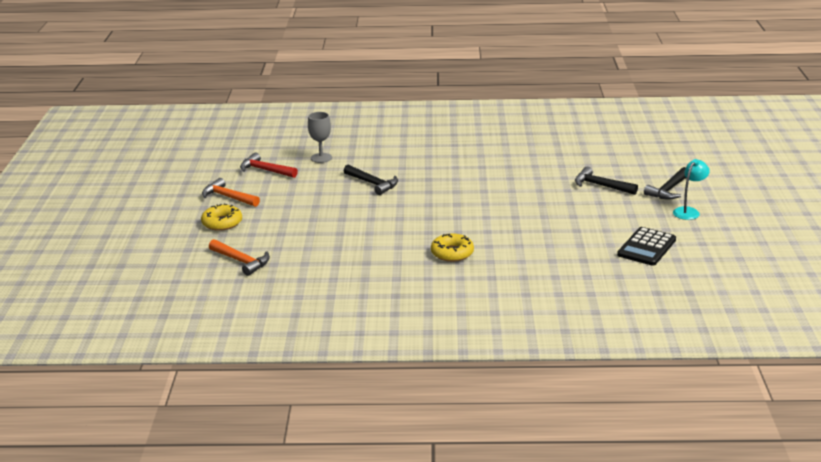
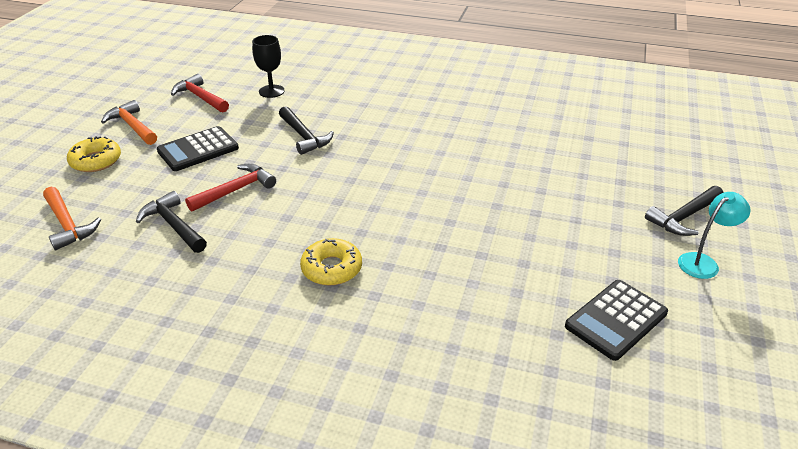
camera: 15 degrees right, 10 degrees up
(296, 204) = (198, 149): none -> black calculator
(321, 158) = (271, 91): grey goblet -> black goblet
(348, 223) = (235, 190): none -> red hammer
(601, 186) = (589, 192): black hammer -> black hammer (173, 225)

